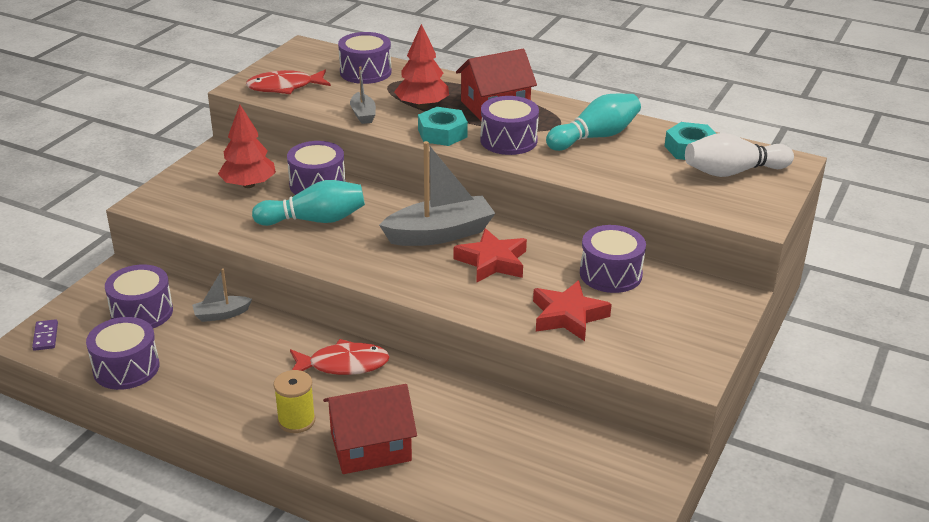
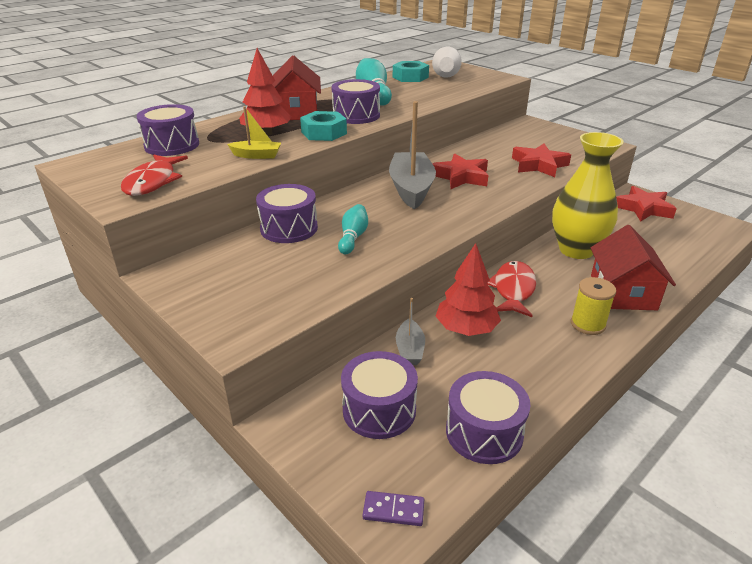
camera: 70 degrees left, 0 degrees up
(248, 185) = (256, 265): red tree -> red tree (466, 329)
(314, 220) = (353, 237): turquoise bowling pin -> turquoise bowling pin, size x0.62
(363, 114) = (257, 155): grey boat -> yellow boat
(454, 407) = (576, 250): none -> yellow vase
(610, 274) = (493, 146): purple drum -> none
(615, 469) = (643, 208): none -> red star

